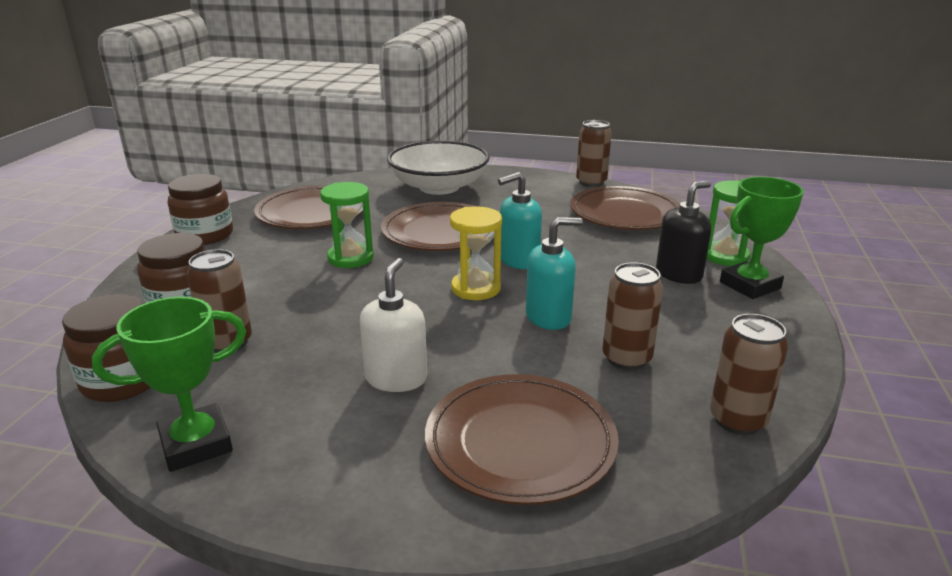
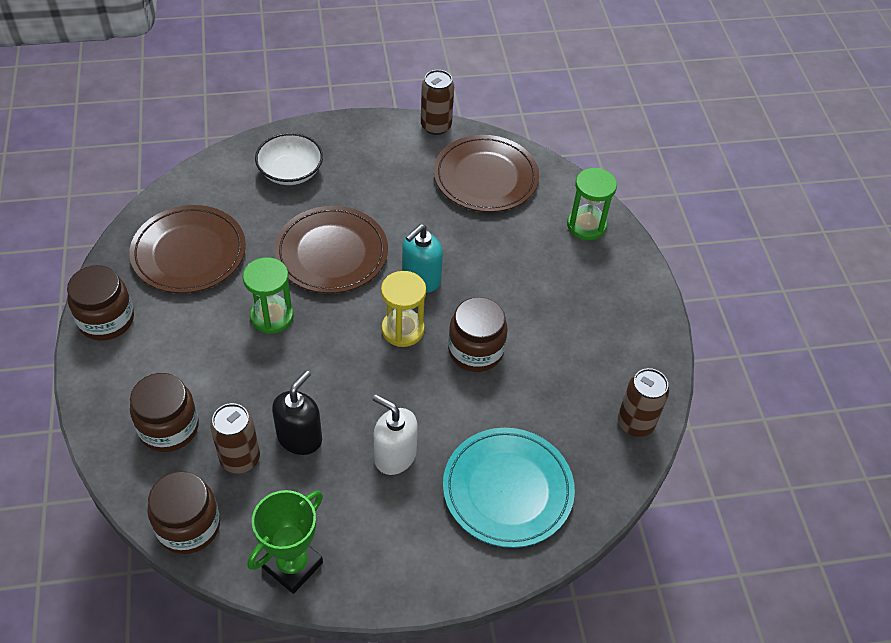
camera: 25 degrees left, 25 degrees up
(396, 378) = (394, 456): white soap dispenser -> white soap dispenser turned 45 degrees counterclockwise
(439, 187) = (290, 171): white bowl -> white bowl, size x0.63
(520, 443) = (507, 489): brown plate -> turquoise plate
(548, 317) = (475, 350): turquoise soap dispenser -> brown jar
(626, 358) = (548, 382): brown can -> none
(679, 274) = (556, 263): black soap dispenser -> black soap dispenser (300, 437)
(750, 285) = (613, 263): green trophy -> none

